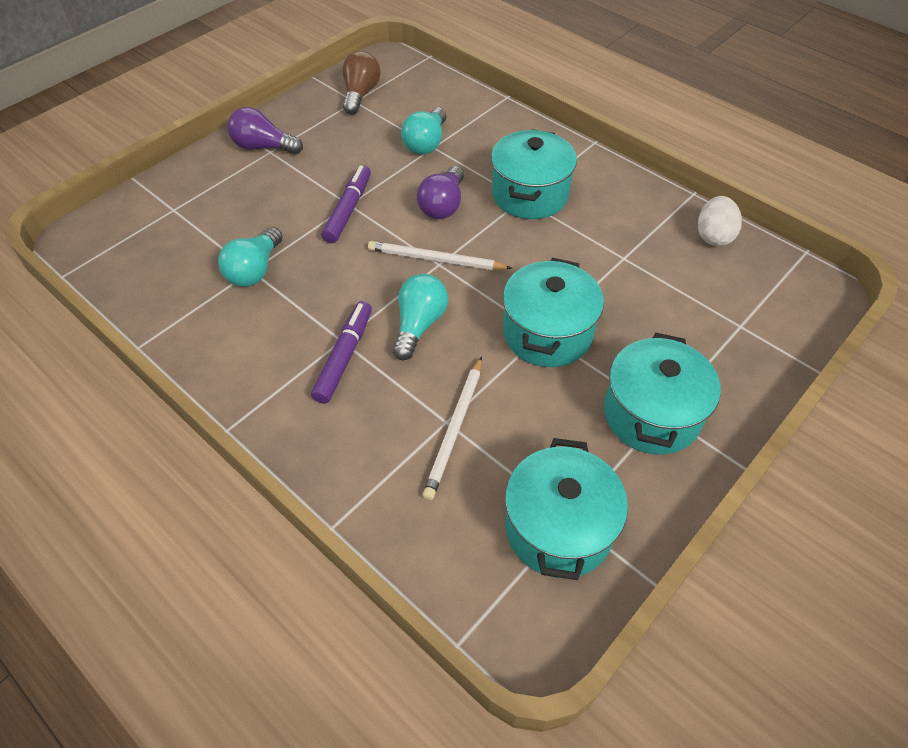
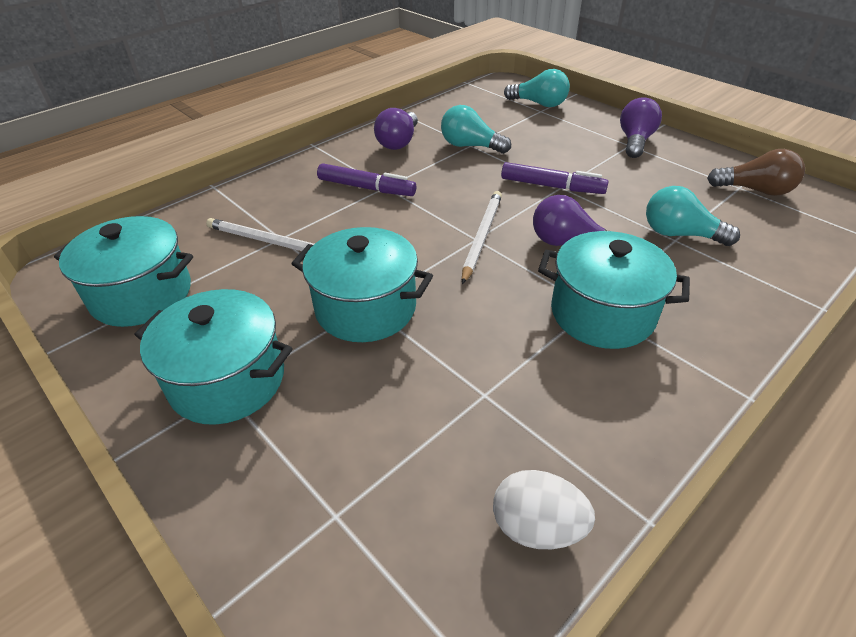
camera: 95 degrees right, 10 degrees down
(233, 337) = (398, 142): none -> purple light bulb
(419, 324) = (394, 225): turquoise light bulb -> turquoise light bulb (539, 104)

